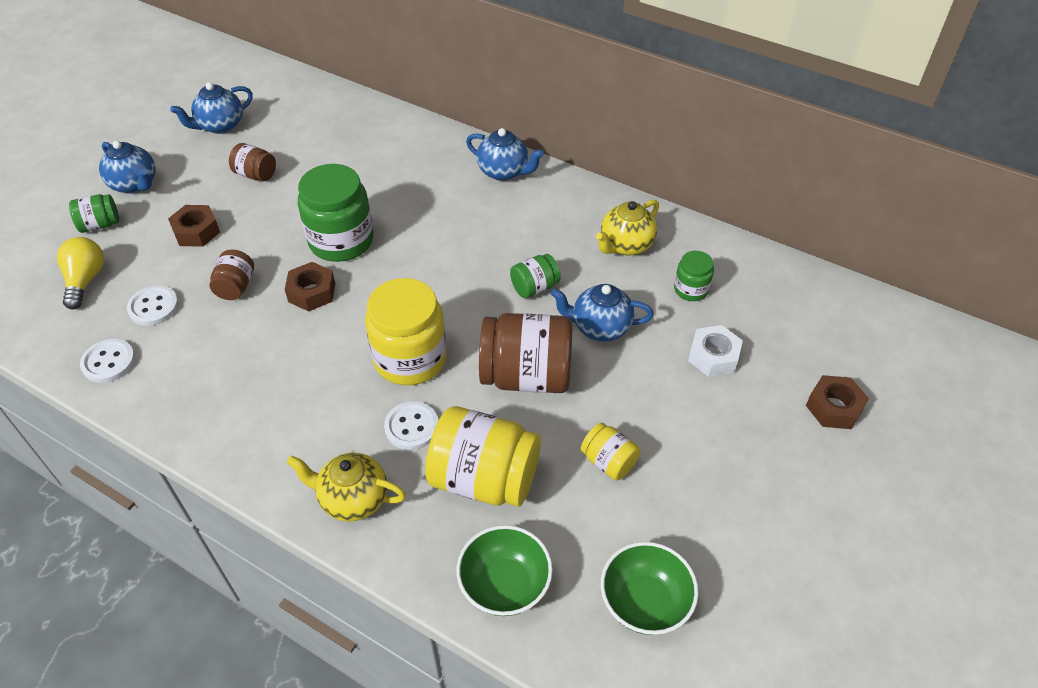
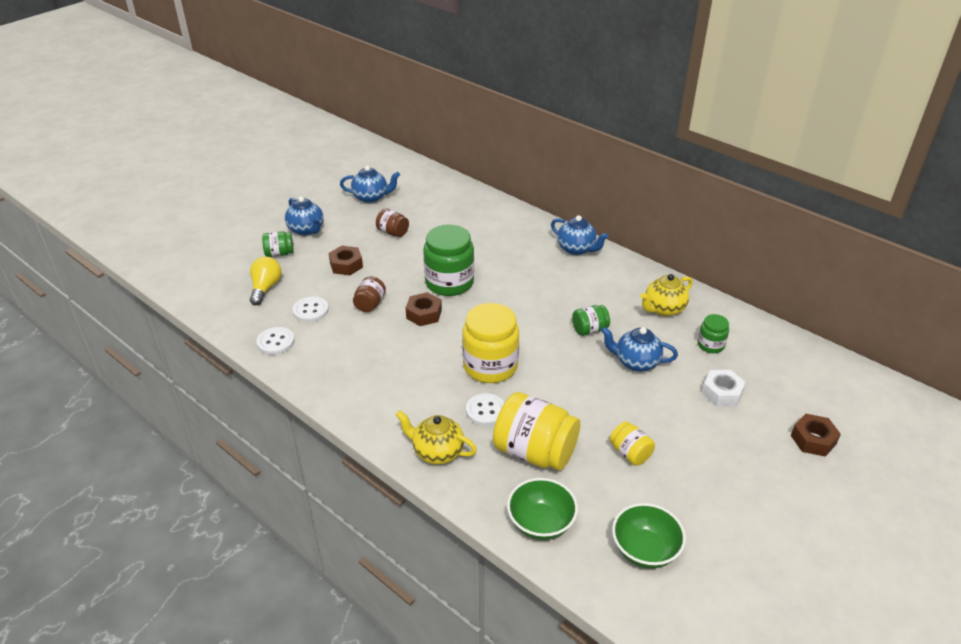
camera: 10 degrees right, 10 degrees down
(220, 126) = (371, 197): blue teapot -> blue teapot turned 150 degrees counterclockwise
(526, 376) = (575, 388): brown jar -> none

